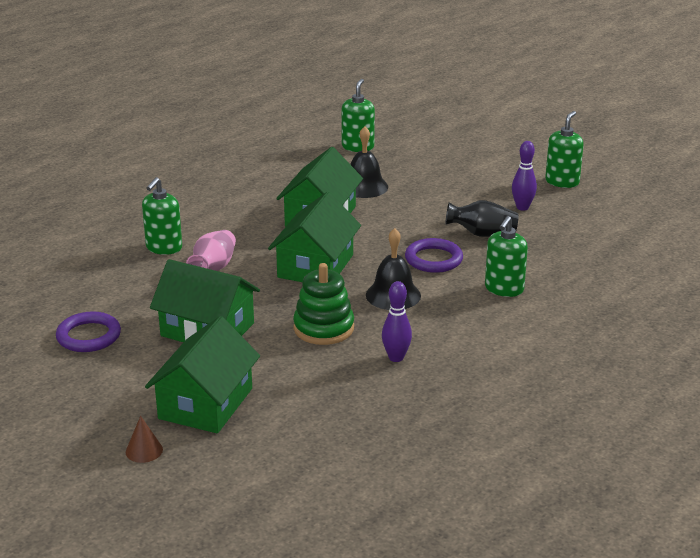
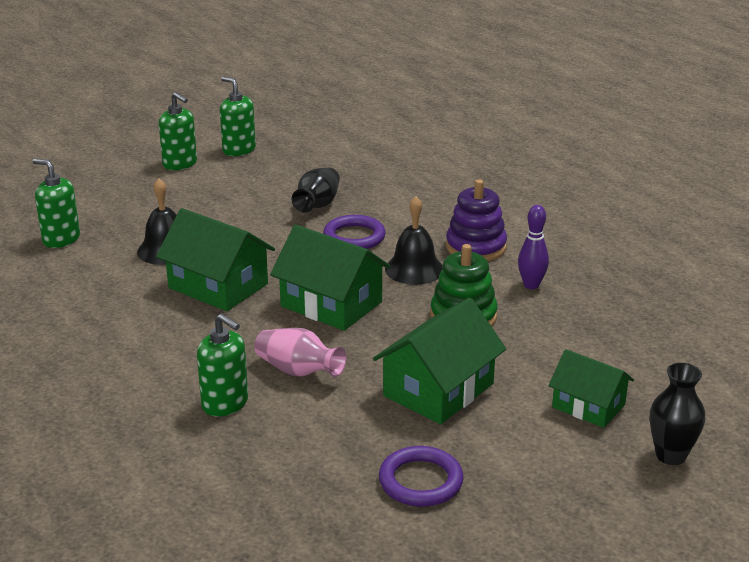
camera: 75 degrees left, 0 degrees up
(144, 450) = (670, 455): brown cone -> black vase
(205, 403) = (588, 406): green house -> green house, size x0.64
(452, 321) = (476, 247): none -> purple stacking toy
(504, 289) = (429, 213): green soap dispenser -> green soap dispenser (180, 164)
(522, 207) = (277, 177): purple bowling pin -> none

